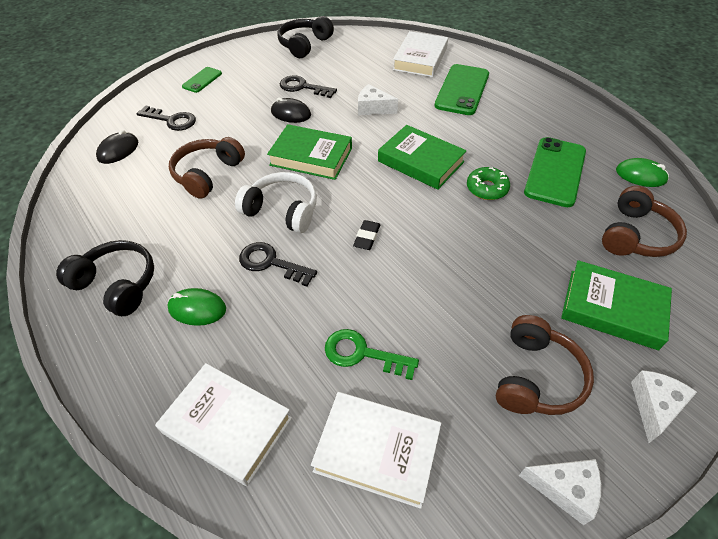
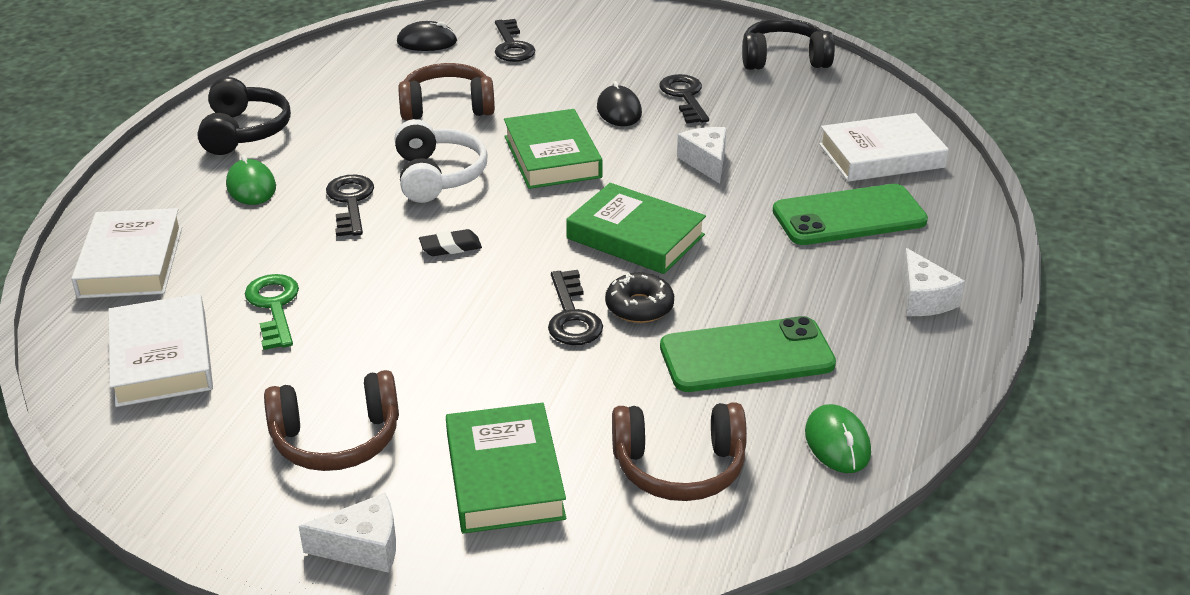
camera: 55 degrees right, 15 degrees down
(202, 80) = (610, 29): green phone -> none
(420, 162) = (635, 237): green book -> green book turned 60 degrees counterclockwise
(477, 217) = (572, 316): none -> black key
(487, 188) = (639, 306): green donut -> black donut
(564, 489) = (197, 499): white cheese -> white cheese (923, 299)

